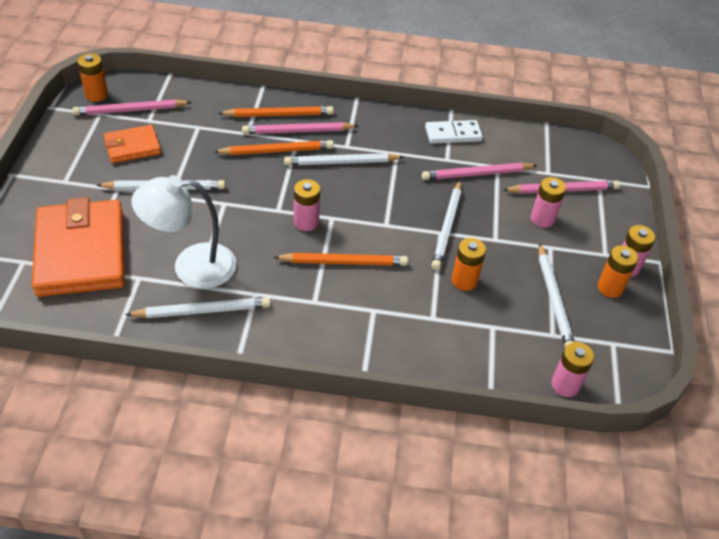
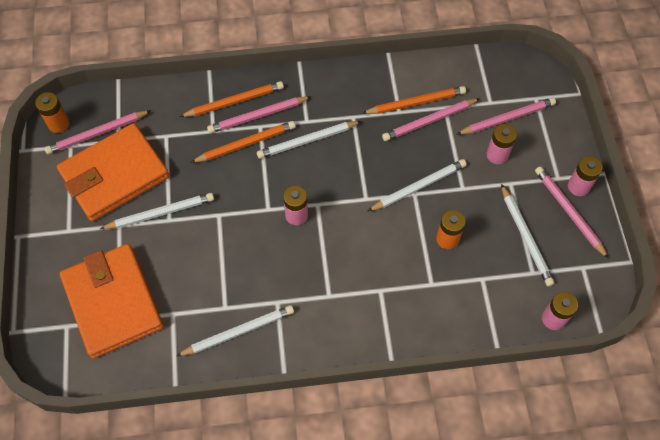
camera: 10 degrees left, 15 degrees up
(132, 147) = (115, 175): orange wallet -> orange wallet, size x1.93
(191, 266) = (213, 289): white lamp -> none
(344, 262) = (341, 248): orange pencil -> orange pencil (416, 103)
(447, 227) = (418, 187): white pencil -> white pencil turned 120 degrees counterclockwise
(453, 134) = (397, 81): white domino -> none
(610, 287) = (569, 212): orange battery -> pink pencil

